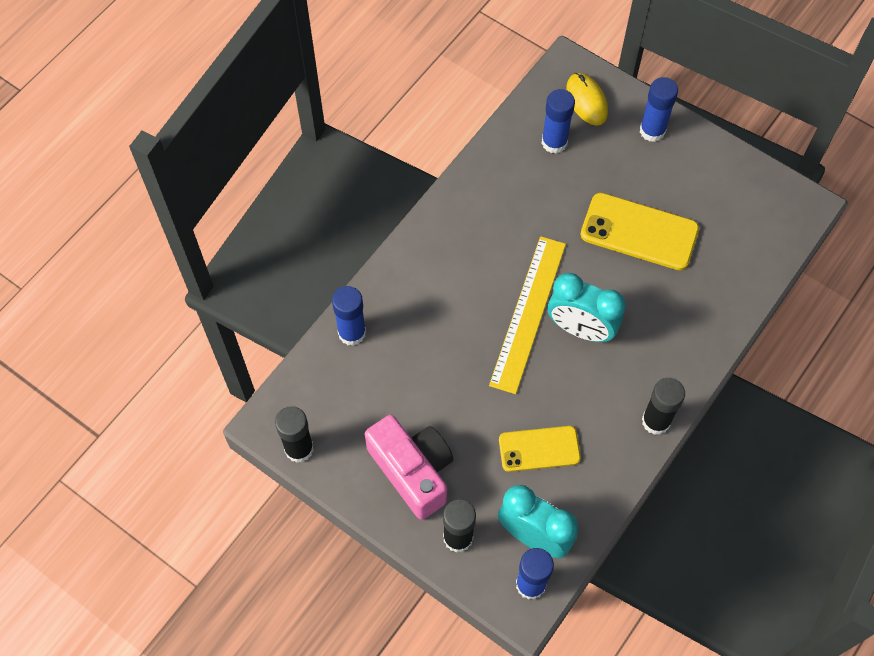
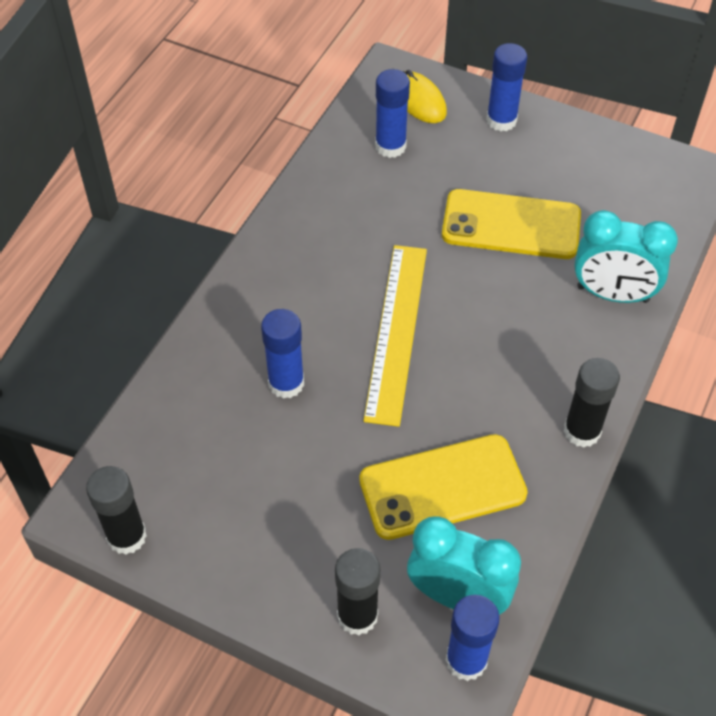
camera: 10 degrees left, 10 degrees down
(352, 333) = (178, 386): blue glue stick -> blue glue stick (286, 383)
(412, 471) = (282, 540): pink camera -> none
(539, 449) = (442, 487): yellow phone -> yellow phone, size x1.53
(580, 329) = (465, 340): turquoise clock -> turquoise clock (612, 294)

